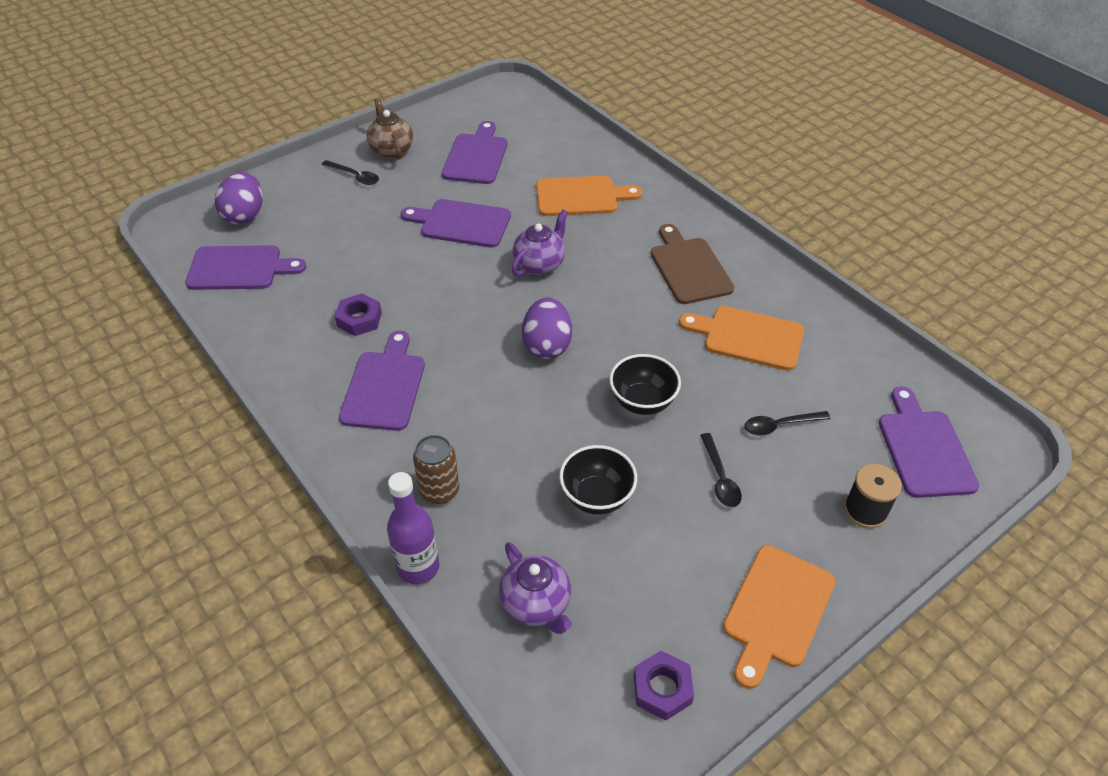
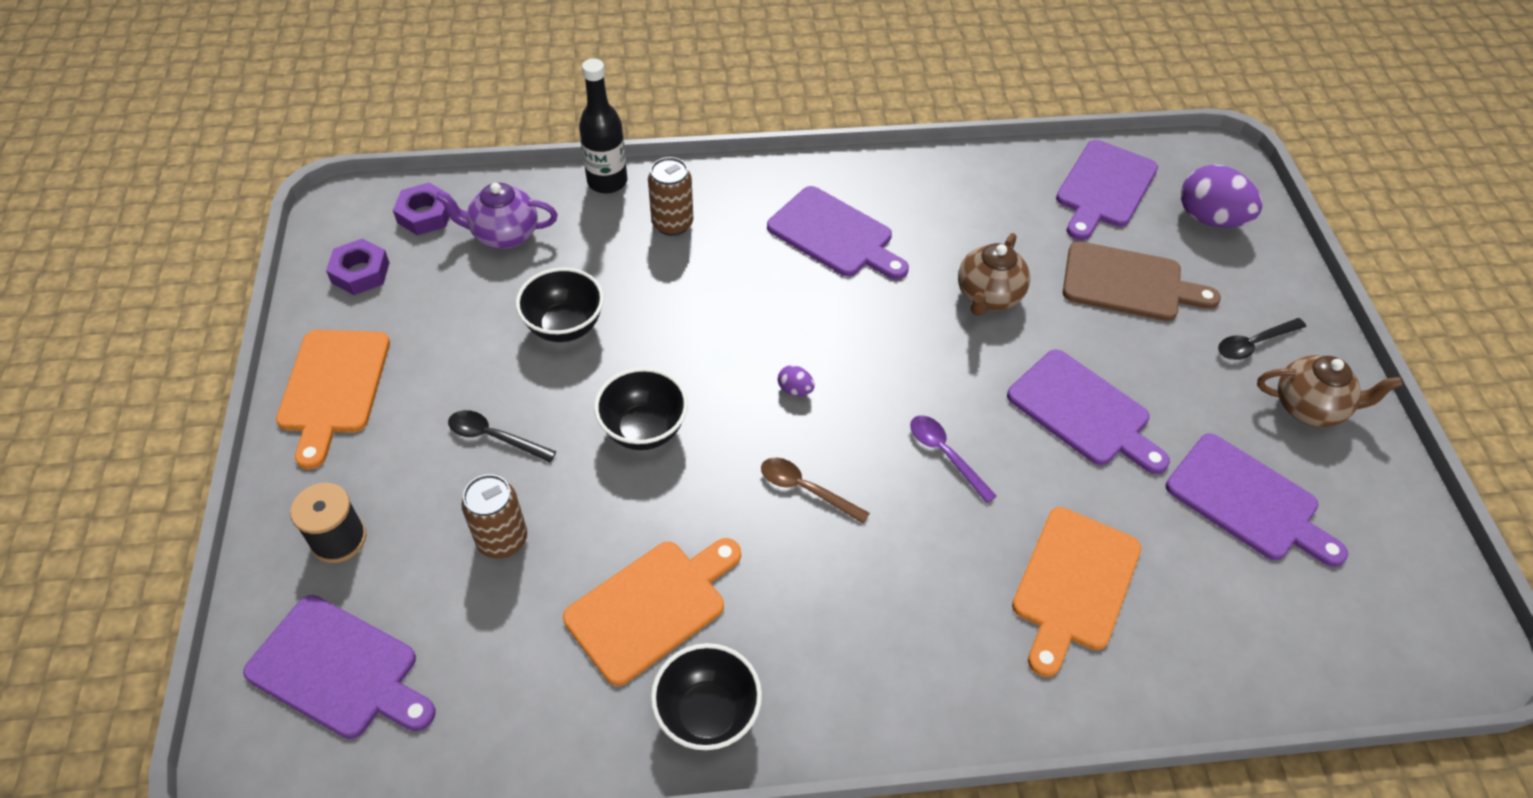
camera: 120 degrees right, 5 degrees up
(359, 319) = (952, 251): purple nut -> purple nut (425, 215)
(393, 288) = (988, 297): none -> brown teapot
(418, 567) = (607, 182): purple bottle -> black bottle
(461, 223) = (1083, 412): purple cutting board -> purple cutting board turned 90 degrees clockwise
(540, 264) = (945, 455): purple teapot -> purple spoon
(547, 345) = (795, 390): purple egg -> purple egg, size x0.44
(616, 310) = (805, 489): none -> brown spoon
(689, 268) = (828, 626): brown cutting board -> brown cutting board (1128, 283)
(776, 610) = (333, 387): orange cutting board -> orange cutting board turned 150 degrees counterclockwise
(777, 289) = (707, 714): none -> black bowl
(780, 425) = (502, 540): black spoon -> brown can

